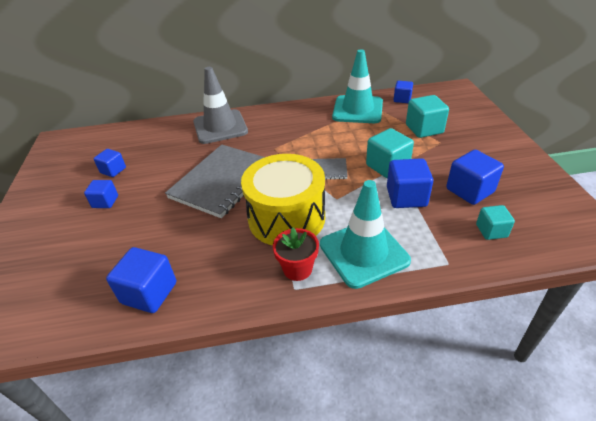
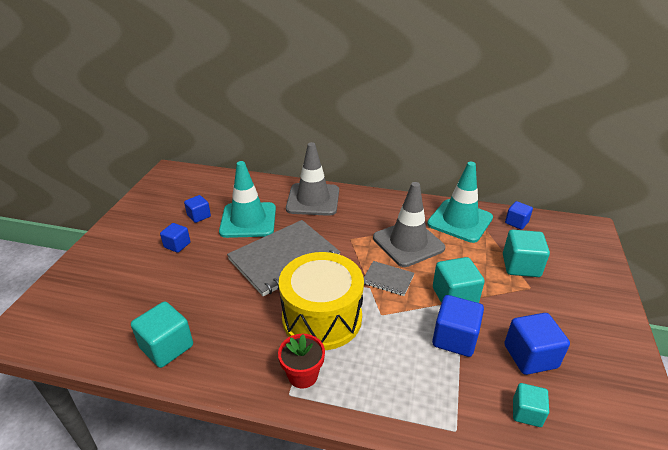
camera: 20 degrees right, 5 degrees down
(149, 293) = (167, 347): blue cube -> turquoise cube
(325, 138) = (408, 243): none -> grey traffic cone
(363, 252) = (375, 383): turquoise traffic cone -> turquoise traffic cone (248, 220)

